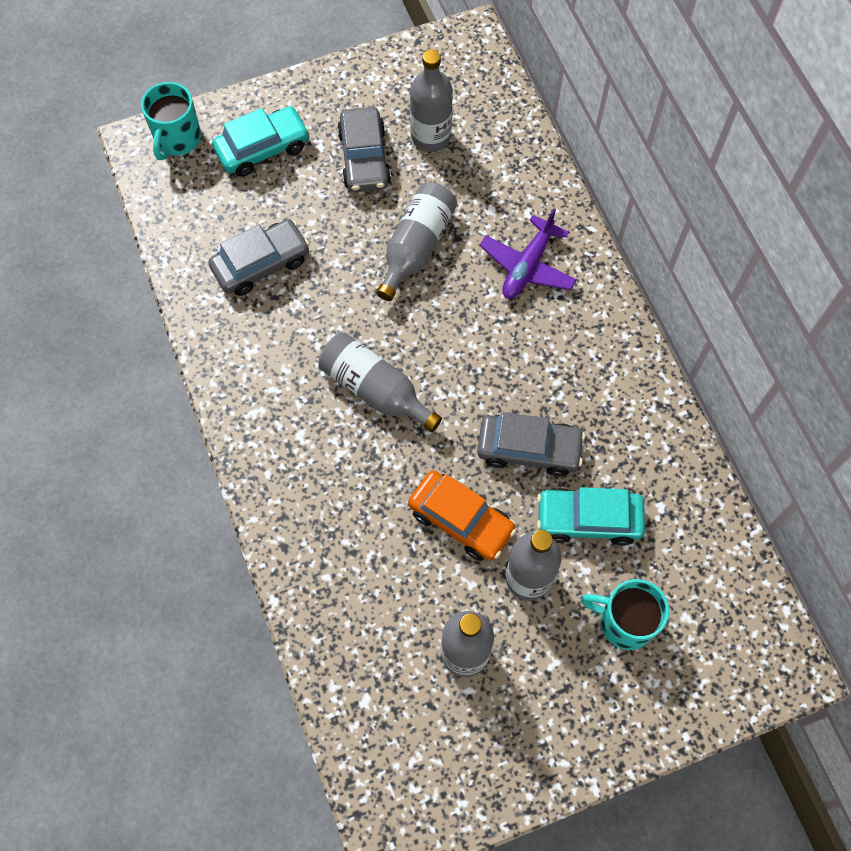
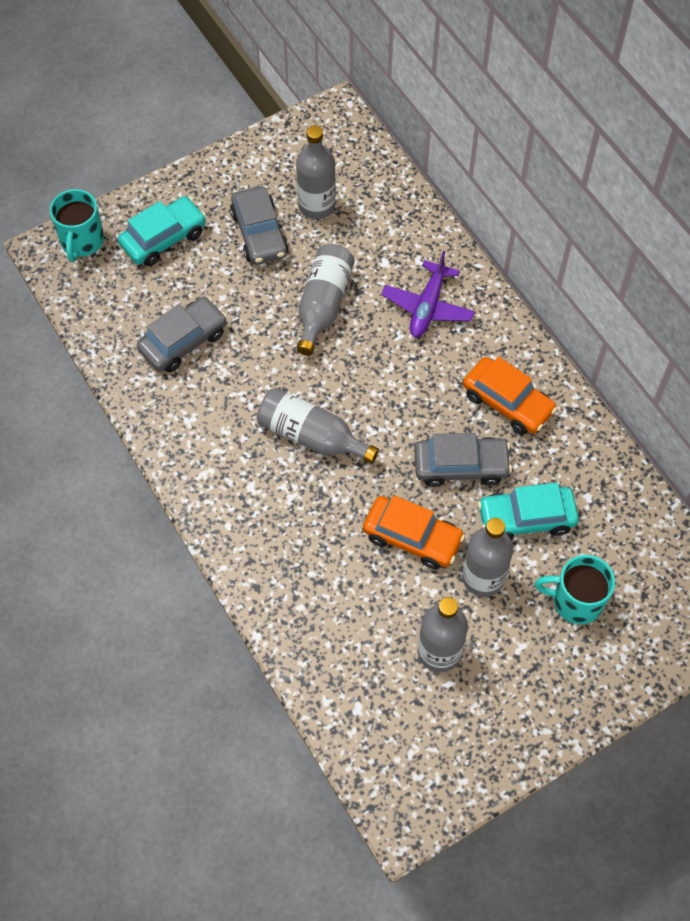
camera: 10 degrees left, 5 degrees down
(593, 386) = (507, 402): none -> orange car

